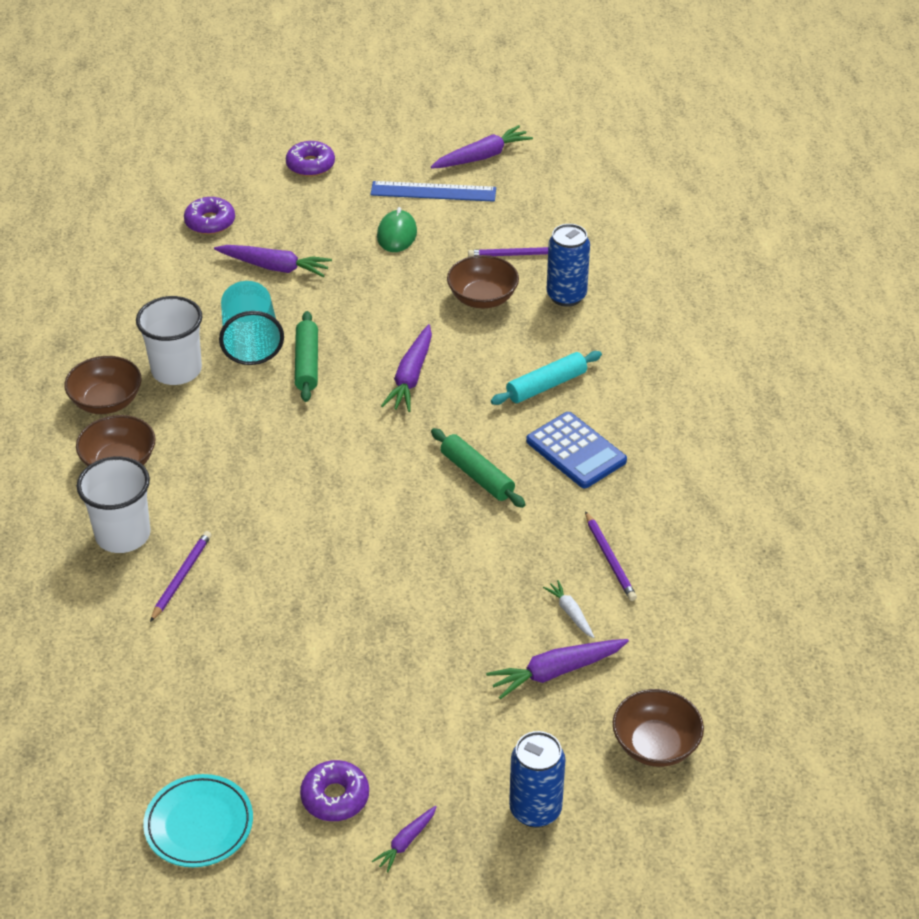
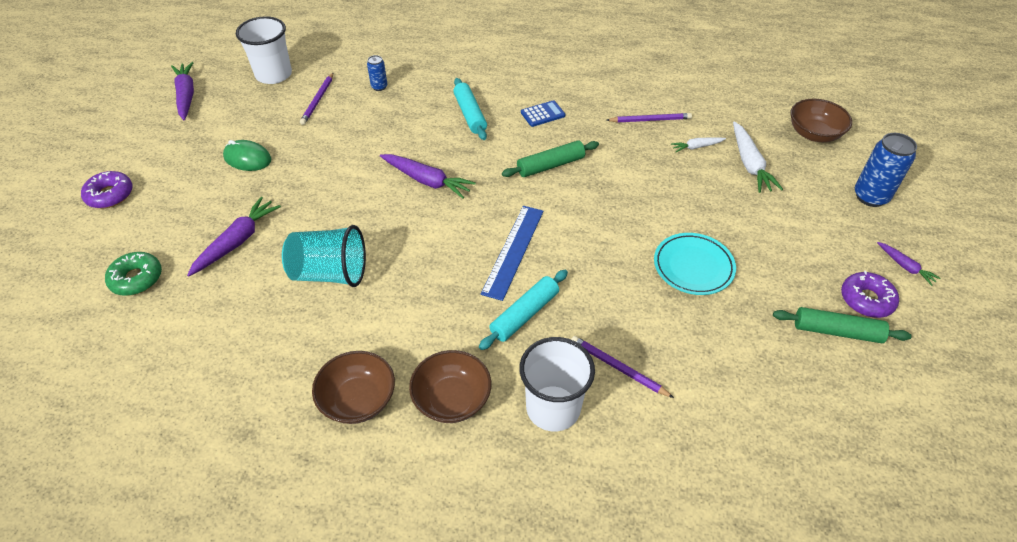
camera: 75 degrees left, 5 degrees up
(176, 370) = (340, 335): white cup -> white cup (273, 75)
(199, 824) = (901, 393): turquoise plate -> turquoise plate (693, 267)
(210, 222) = (136, 279): purple donut -> green donut
(234, 494) = (524, 314): none -> turquoise rolling pin
(307, 363) = (379, 240): green rolling pin -> green rolling pin (837, 331)
(433, 192) = (208, 129): blue ruler -> blue ruler (513, 251)
(482, 298) = (356, 127): brown bowl -> none
(556, 672) = (749, 163): purple carrot -> white carrot
(566, 296) = (379, 87): blue can -> blue can, size x0.54
(576, 451) = (542, 114): blue calculator -> blue calculator, size x0.59

